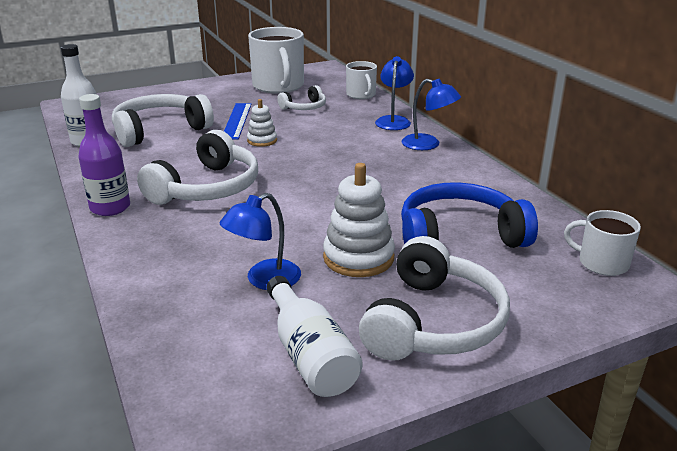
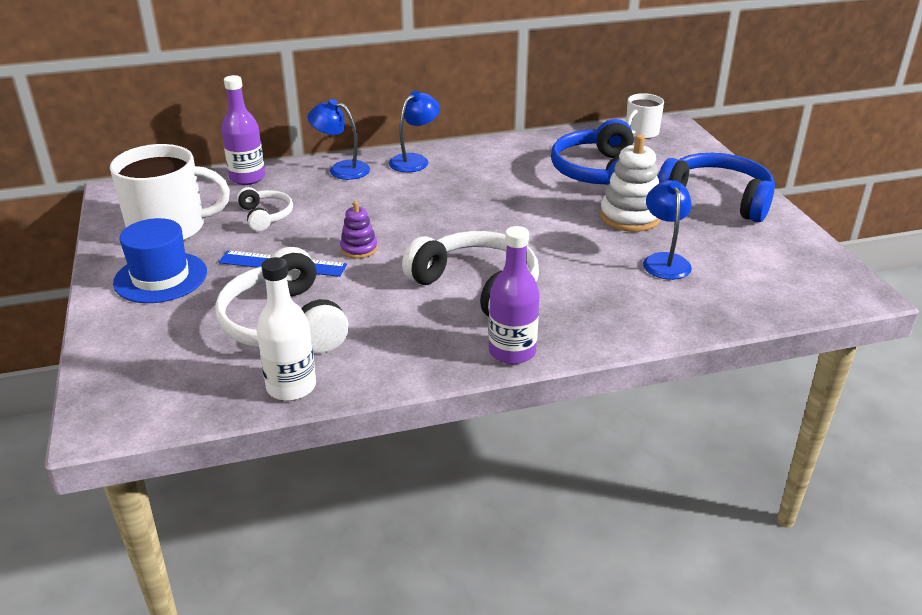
camera: 80 degrees left, 5 degrees up
(216, 93) = (160, 277): none -> blue hat
(262, 140) = (359, 249): white stacking toy -> purple stacking toy
(264, 280) = (664, 261): blue lamp -> blue lamp turned 150 degrees counterclockwise
(310, 355) = (761, 247): white bottle -> none
(361, 95) = (247, 178): white mug -> purple bottle
(433, 322) = (717, 199): white headphones -> blue headphones

